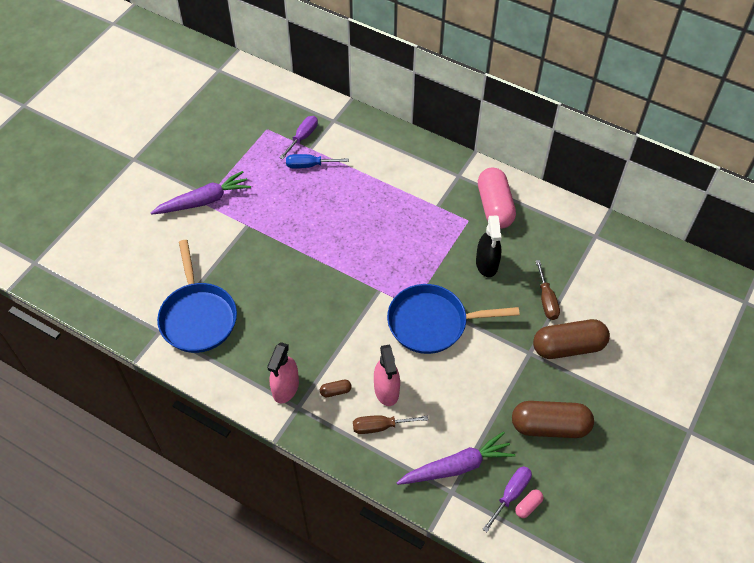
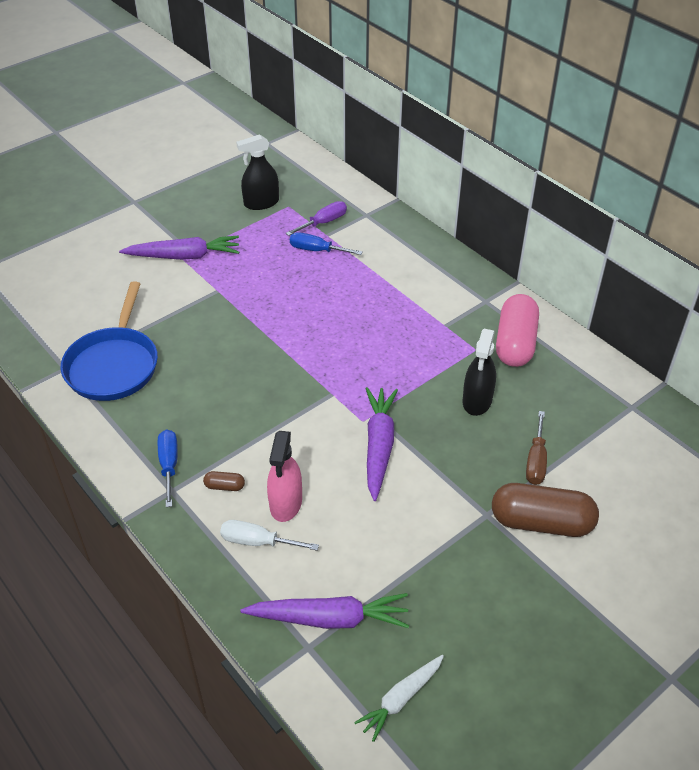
camera: 20 degrees right, 10 degrees down
(243, 132) = (261, 203): none -> black spray bottle
(285, 388) = (169, 465): pink spray bottle -> blue screwdriver
(380, 426) = (257, 542): brown screwdriver -> white screwdriver
(432, 323) = (379, 446): blue pan -> purple carrot
(511, 494) = (384, 676): purple screwdriver -> none
(528, 506) = (401, 699): pink capsule -> white carrot
(549, 426) = (474, 609): brown capsule -> none

